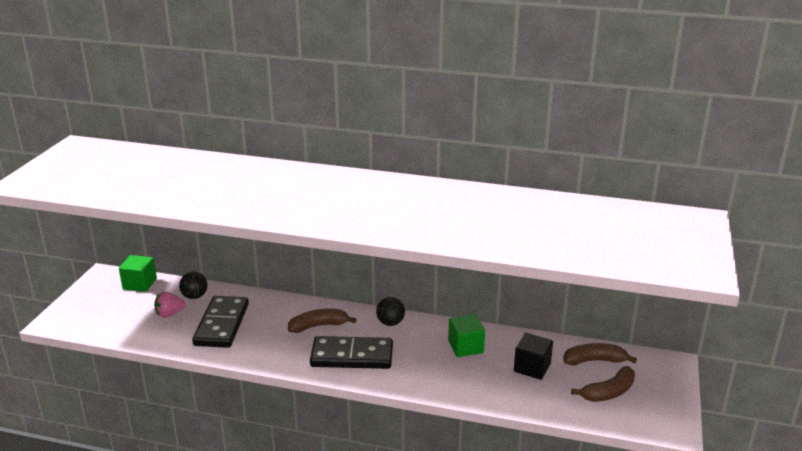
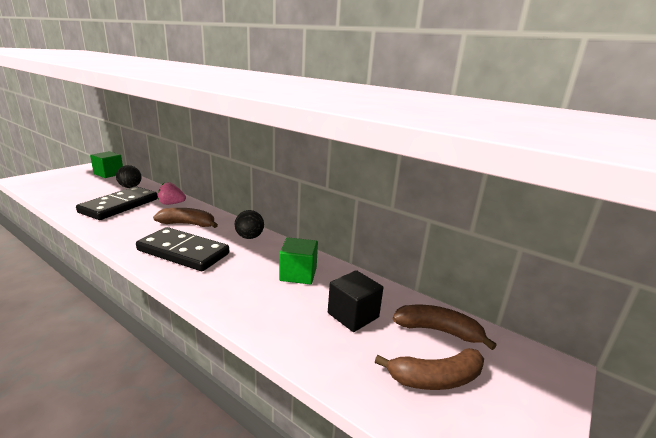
camera: 20 degrees right, 5 degrees down
(169, 314) = (97, 192): pink strawberry -> pink strawberry (171, 204)

